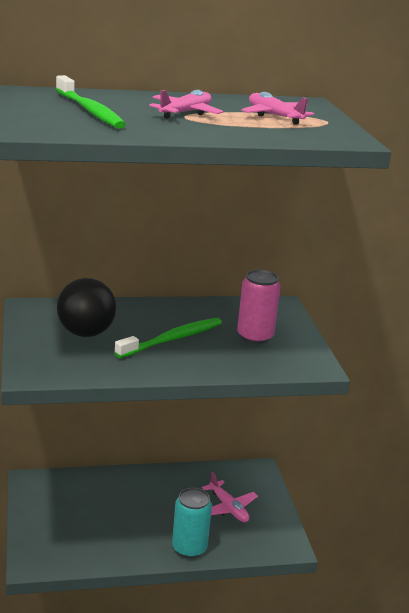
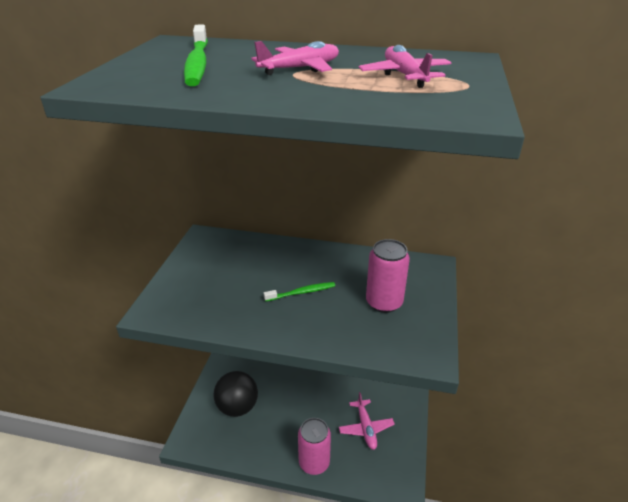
camera: 25 degrees right, 10 degrees up
(86, 333) = (229, 272): black ball -> black ball (237, 407)
(172, 339) = (302, 292): green toothbrush -> green toothbrush, size x0.59
(189, 548) = (314, 462): turquoise can -> pink can

